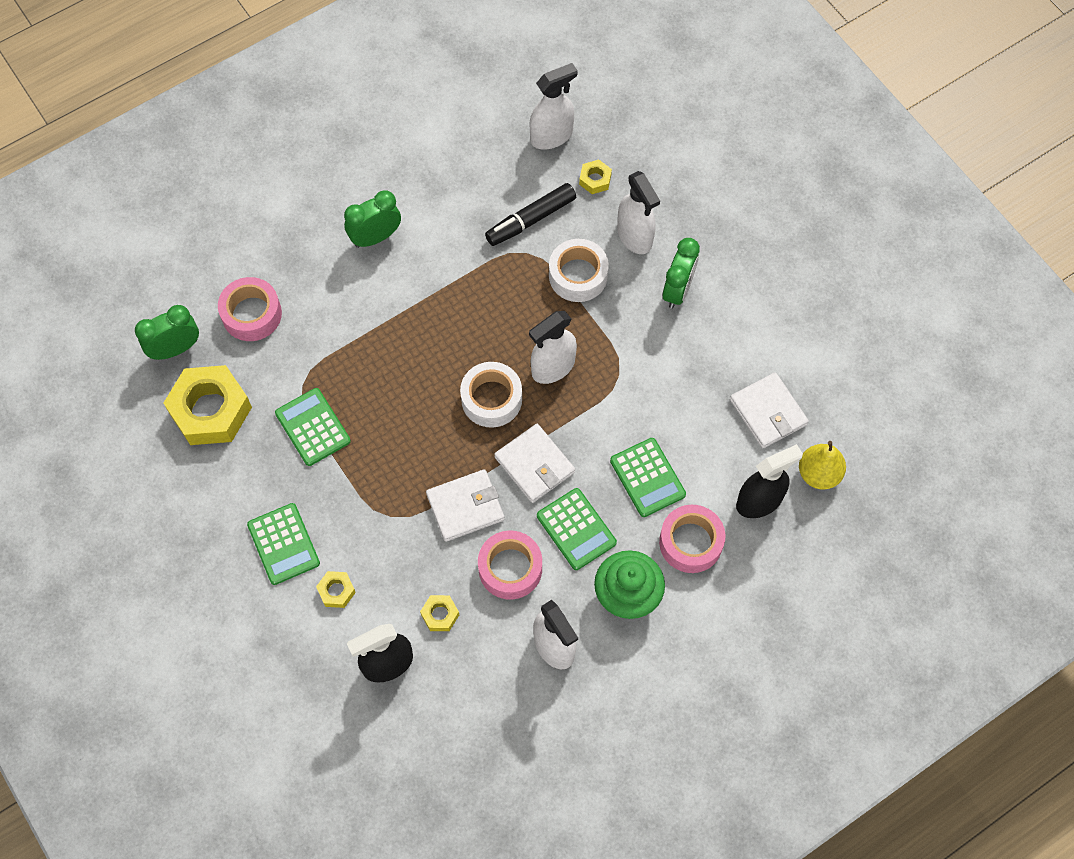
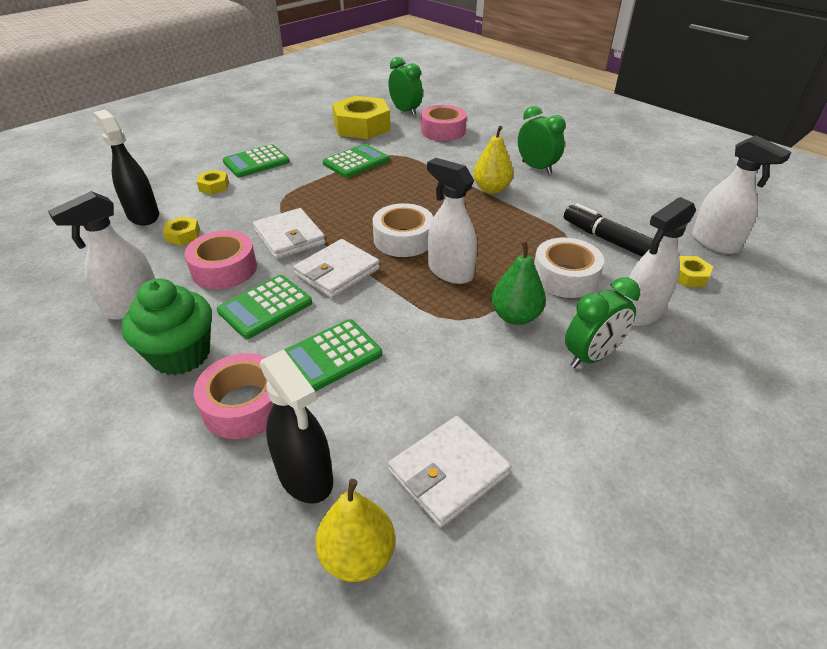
camera: 80 degrees right, 25 degrees down
(412, 295) = (491, 189): none -> yellow pear
(623, 330) = (515, 316): none -> green pear
(678, 290) = (591, 356): green clock -> green clock turned 45 degrees counterclockwise

